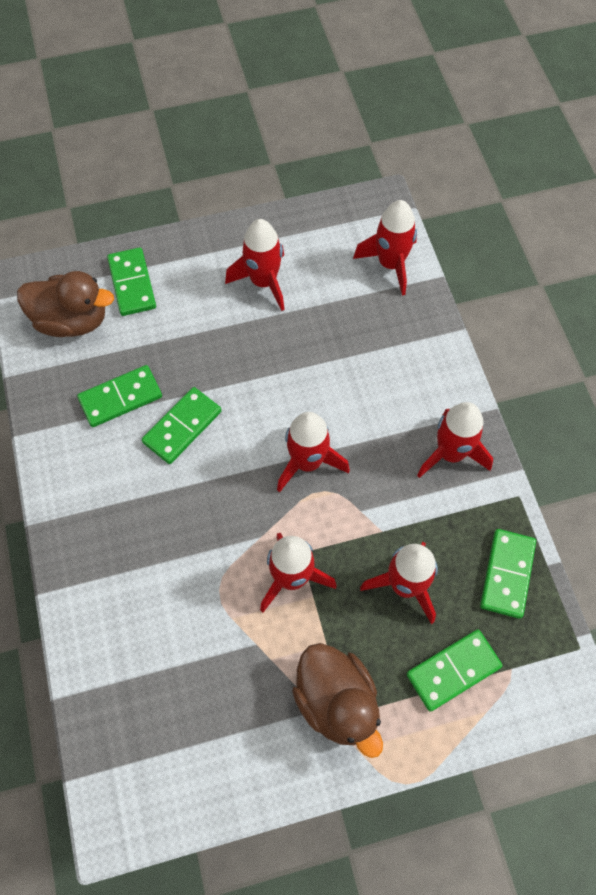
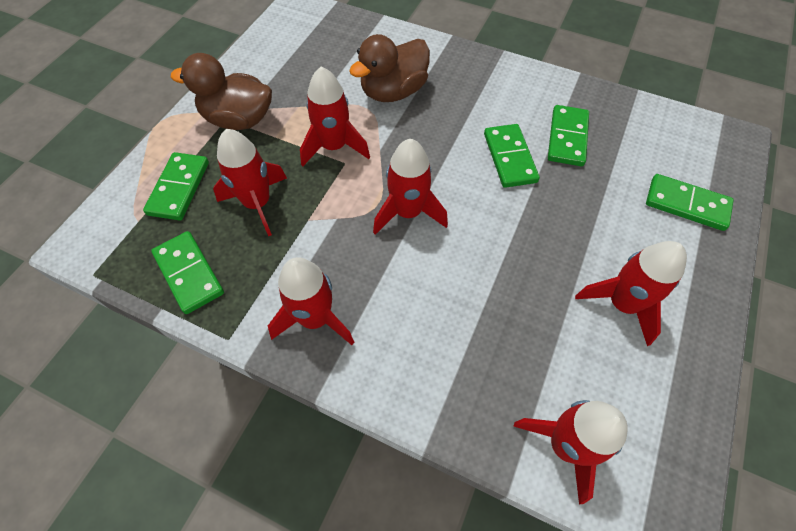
camera: 130 degrees right, 5 degrees down
(72, 321) = (669, 147): brown duck -> brown duck (393, 91)

